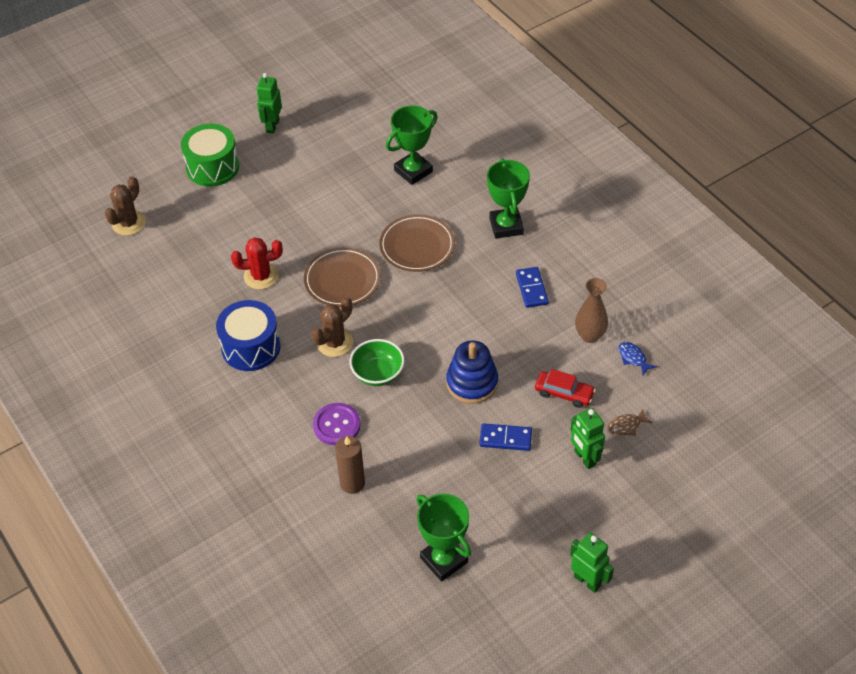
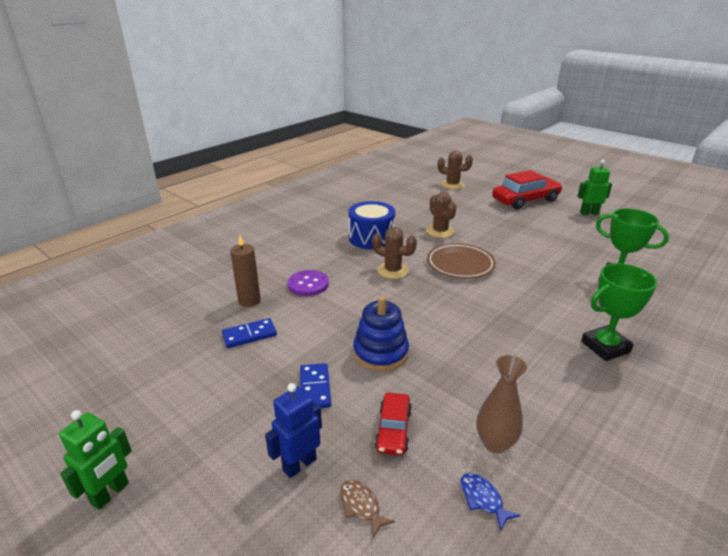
camera: 75 degrees right, 20 degrees down
(212, 167) = (525, 200): green drum -> red car
(261, 276) = (440, 231): red cactus -> brown cactus
(378, 373) = (369, 296): green bowl -> none
(417, 246) = (528, 295): brown plate -> none
(444, 560) = (162, 366): green trophy -> none
(531, 289) = (532, 379): blue domino -> blue domino (249, 335)
(584, 458) = (299, 464): green robot -> blue robot
(633, 358) = (483, 499): blue fish -> blue fish turned 75 degrees counterclockwise

